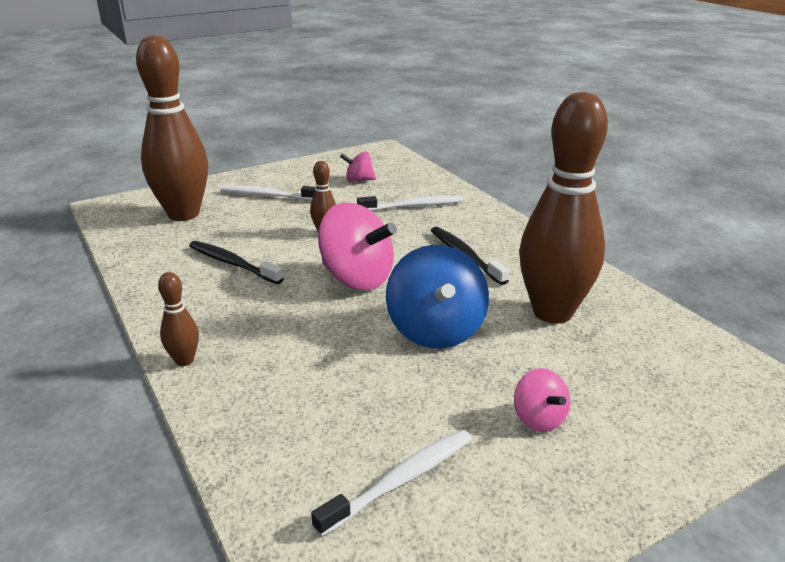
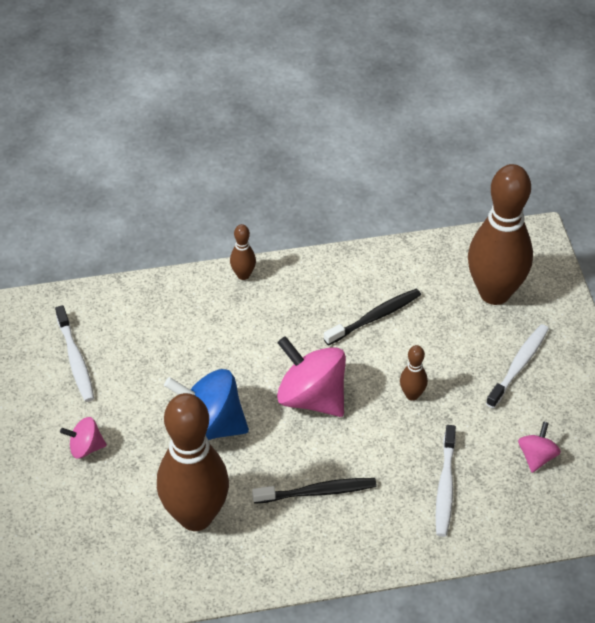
camera: 110 degrees right, 20 degrees up
(357, 278) = (311, 397): pink spinning top -> pink spinning top turned 75 degrees clockwise

